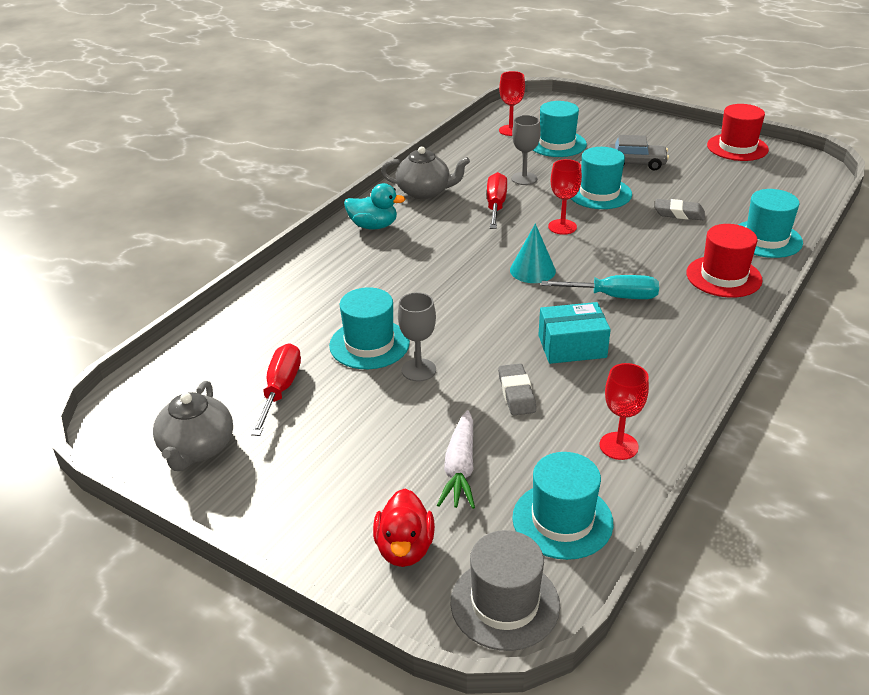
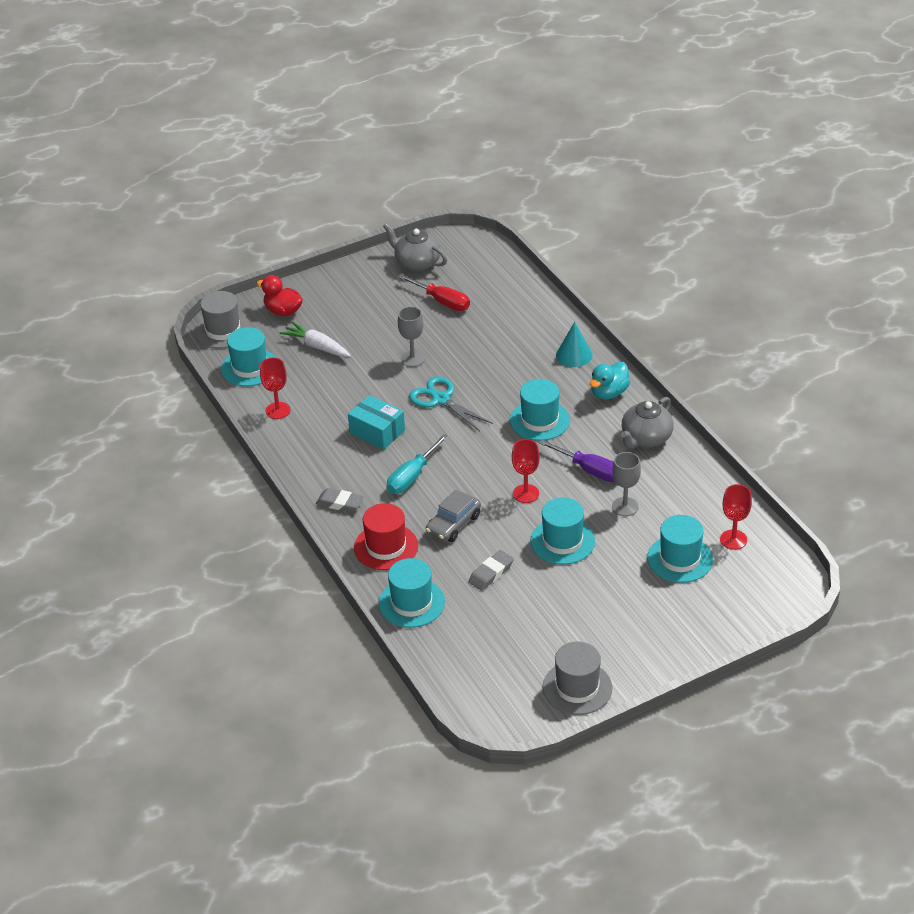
camera: 120 degrees right, 5 degrees up
(369, 344) = (456, 347): turquoise hat -> turquoise hat (539, 420)
(475, 321) = (441, 399): none -> turquoise scissors
(496, 205) = (590, 470): red screwdriver -> purple screwdriver
(516, 393) = (356, 390): grey eraser -> grey eraser (340, 503)
(532, 270) = (478, 451): turquoise cone -> turquoise cone (574, 355)
(572, 346) = (377, 432): turquoise box -> turquoise box turned 75 degrees counterclockwise
(635, 163) = (599, 593): grey car -> grey car (453, 524)
(737, 147) = (577, 688): red hat -> grey hat

